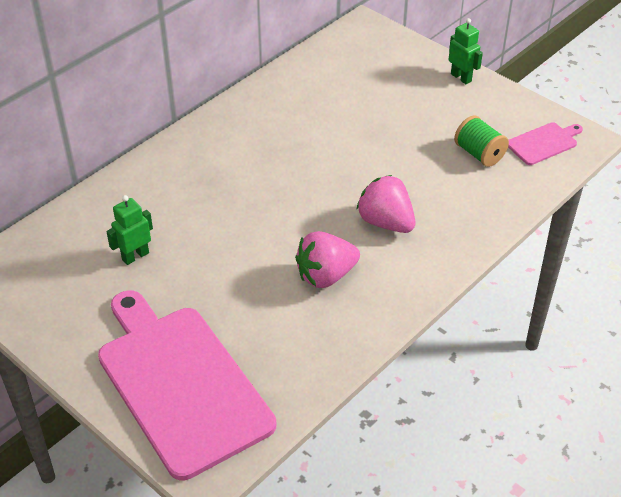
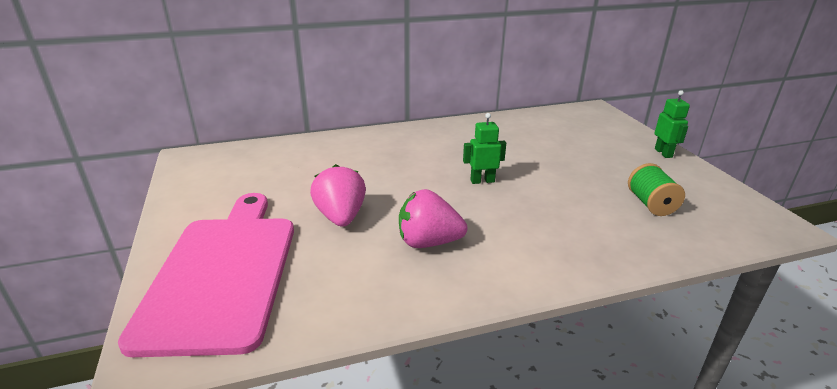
camera: 30 degrees right, 15 degrees down
(135, 256) = (295, 179): green robot -> green robot (482, 181)
(386, 222) = (519, 223): pink strawberry -> pink strawberry (341, 217)
(543, 143) = (729, 216): pink cutting board -> none

